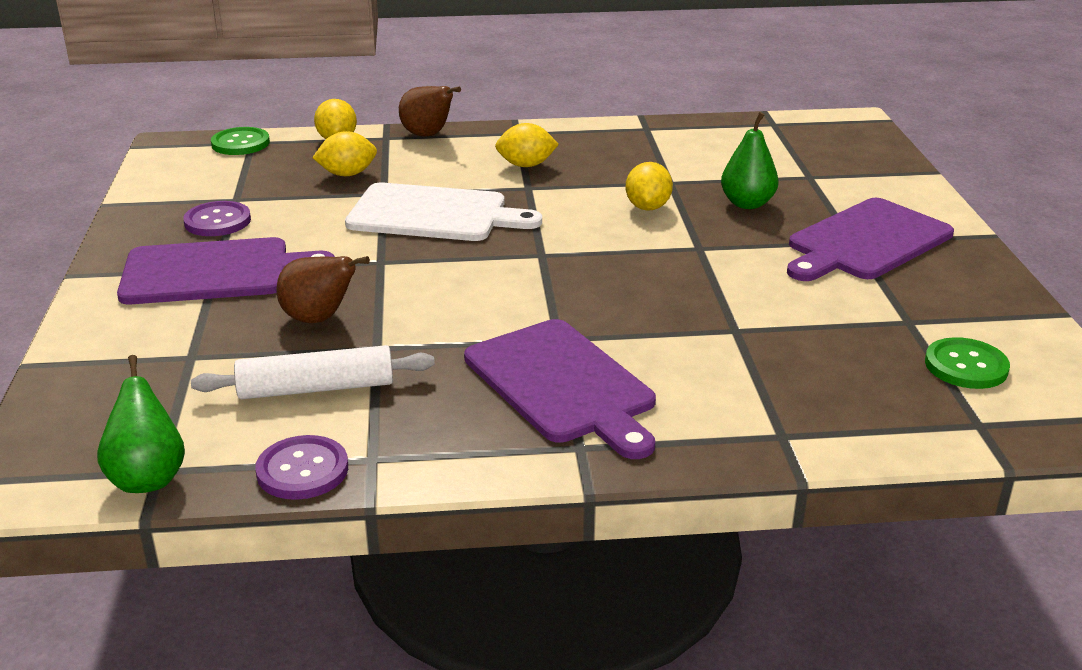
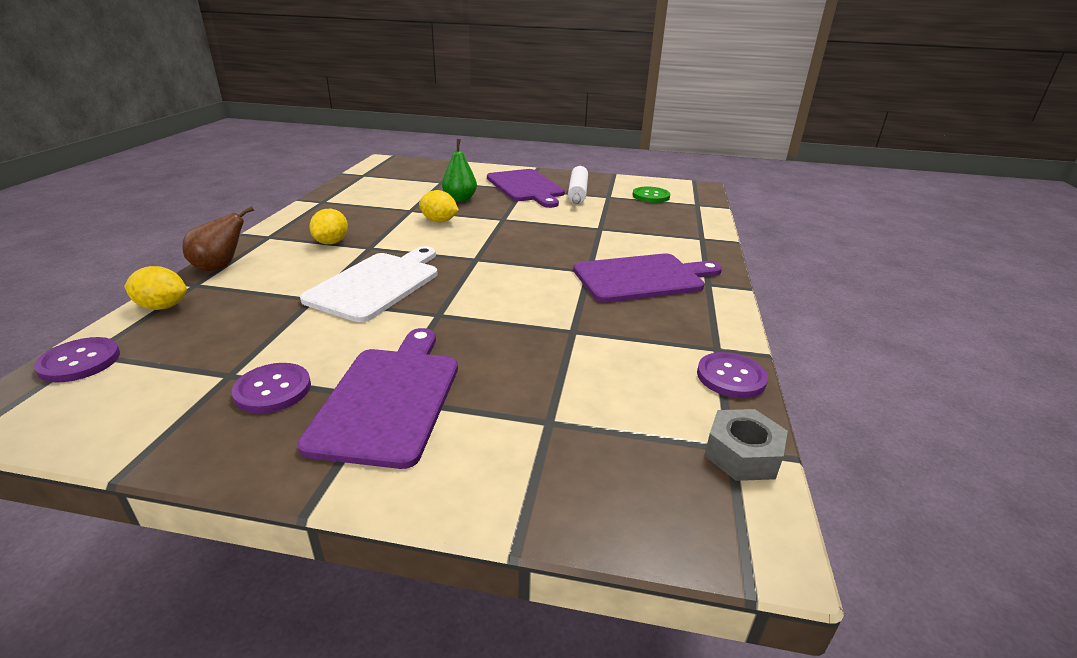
camera: 75 degrees left, 0 degrees up
(148, 478) = (742, 454): green pear -> grey nut
(240, 143) = (79, 361): green button -> purple button
(316, 388) = (623, 361): white rolling pin -> white rolling pin (577, 192)
(319, 319) = (517, 350): brown pear -> none
(347, 174) = (251, 310): yellow lemon -> none

